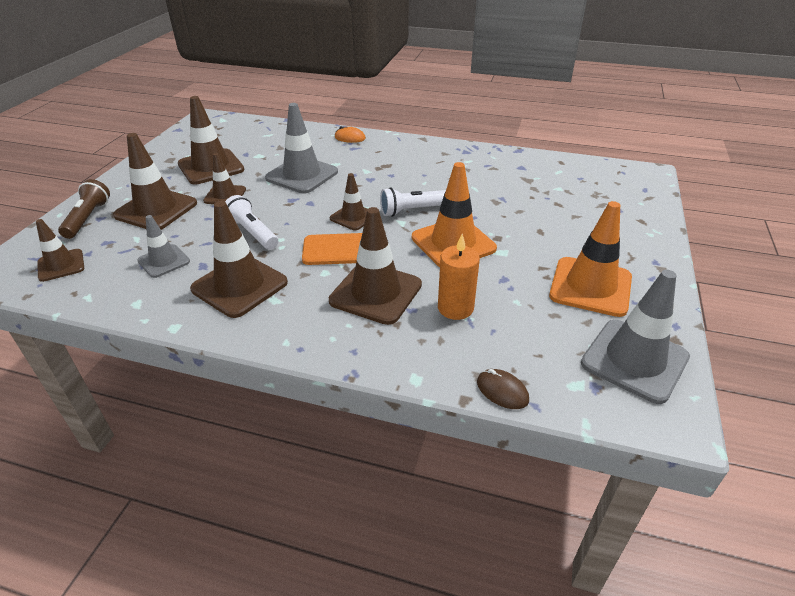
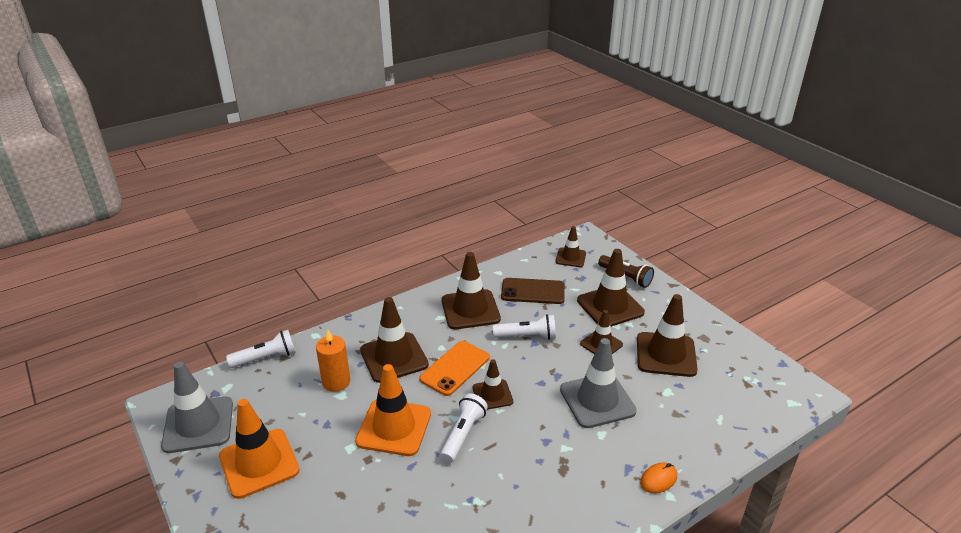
camera: 130 degrees right, 5 degrees down
(164, 261) = (533, 291): grey traffic cone -> brown phone
(502, 391) = (265, 358): brown mouse -> white flashlight

